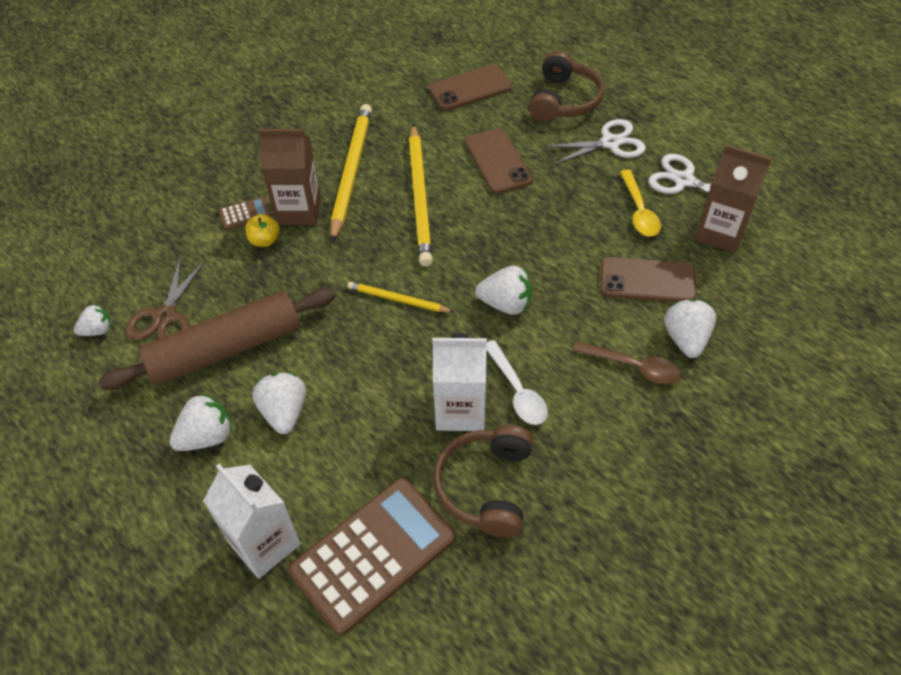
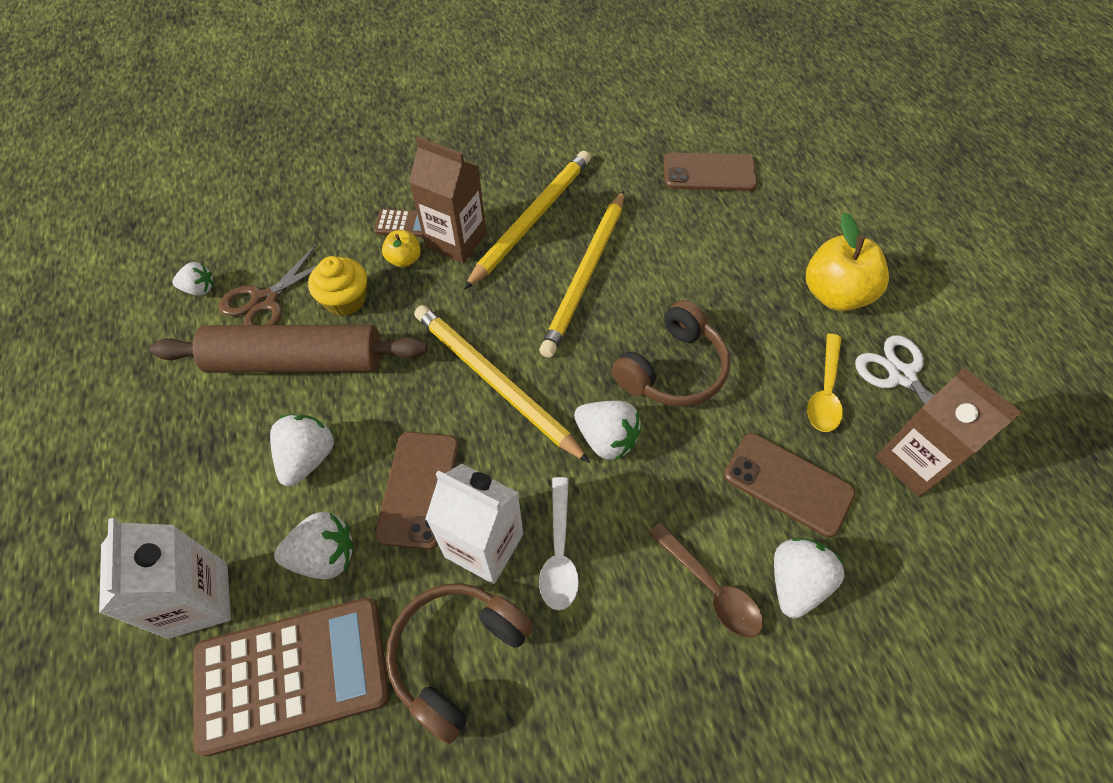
camera: 25 degrees right, 5 degrees up
(207, 436) = (221, 449): white strawberry -> white strawberry (324, 556)
(235, 289) = (345, 300): none -> yellow cupcake
(398, 300) = (494, 382): yellow pencil -> yellow pencil, size x1.88
(498, 161) = (692, 267): brown phone -> brown phone (419, 489)
(564, 100) = (808, 224): brown headphones -> brown headphones (673, 369)
(610, 143) = (835, 294): white scissors -> yellow apple

